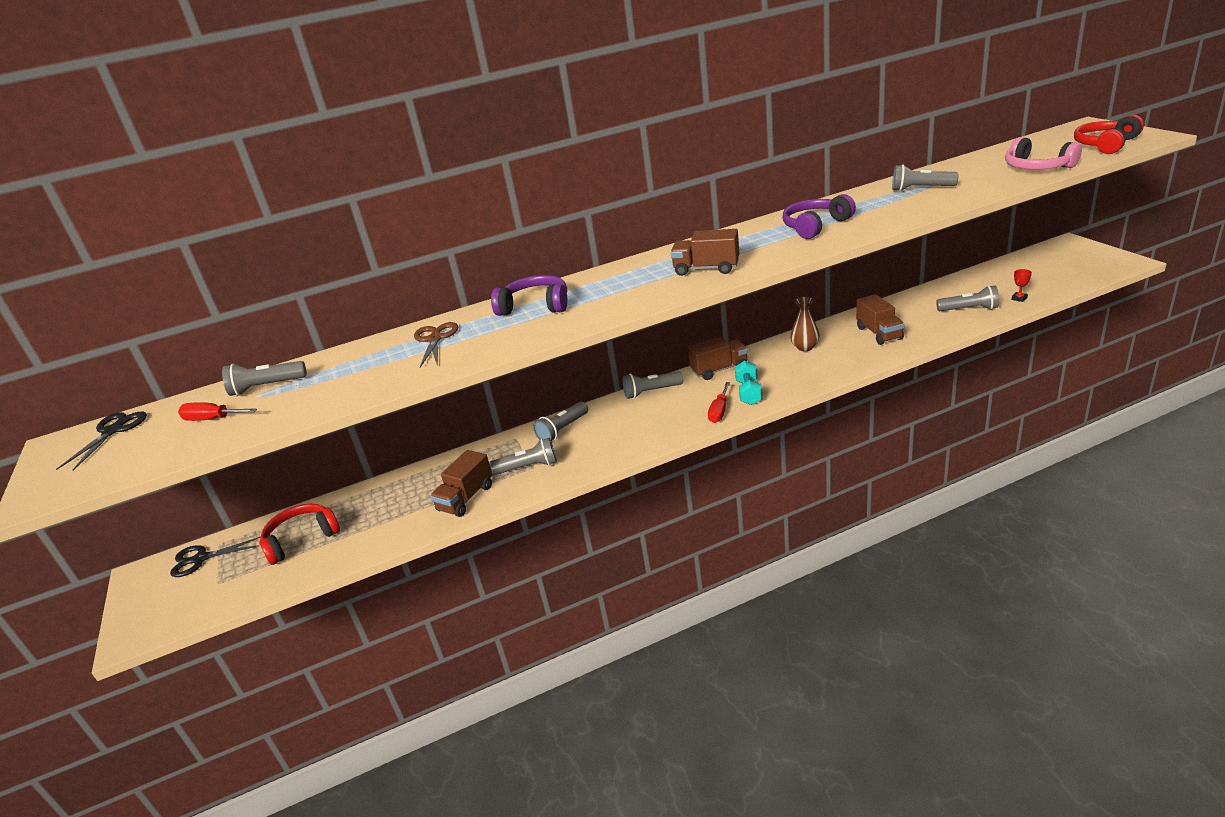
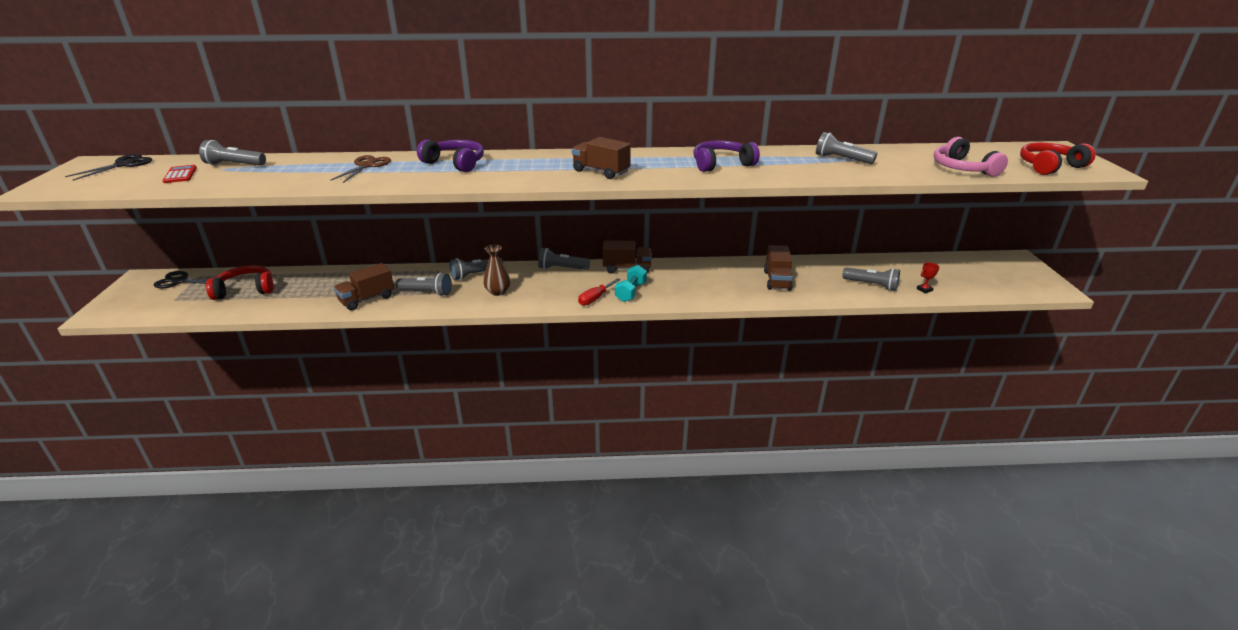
camera: 15 degrees right, 0 degrees up
(212, 419) = (180, 175): red screwdriver -> red calculator
(805, 347) = (707, 273): brown vase -> brown vase (498, 292)

